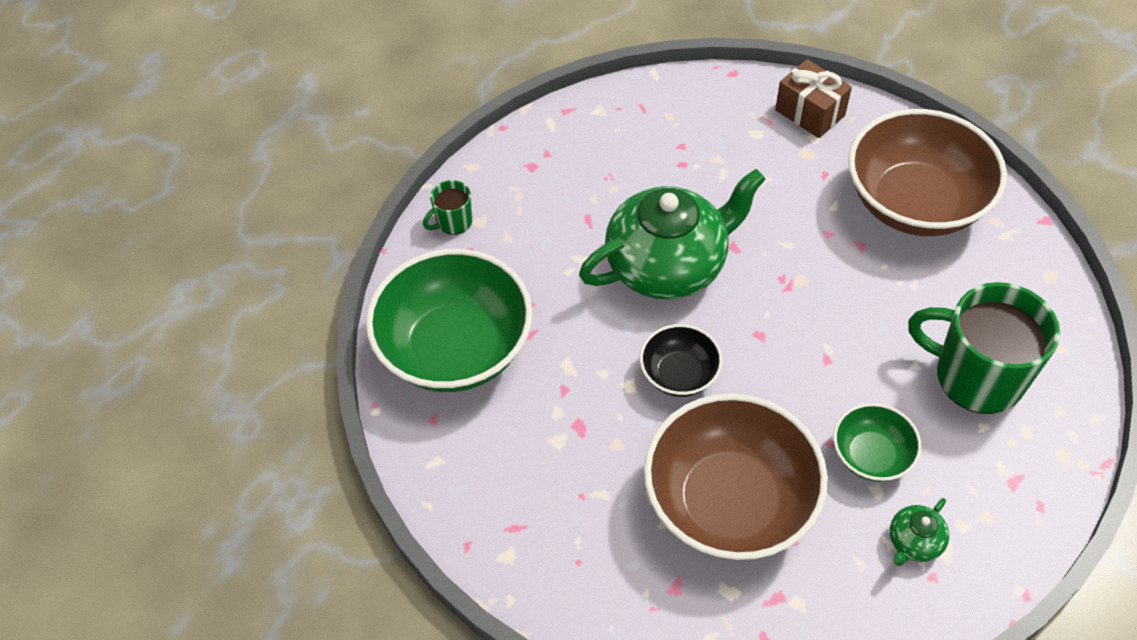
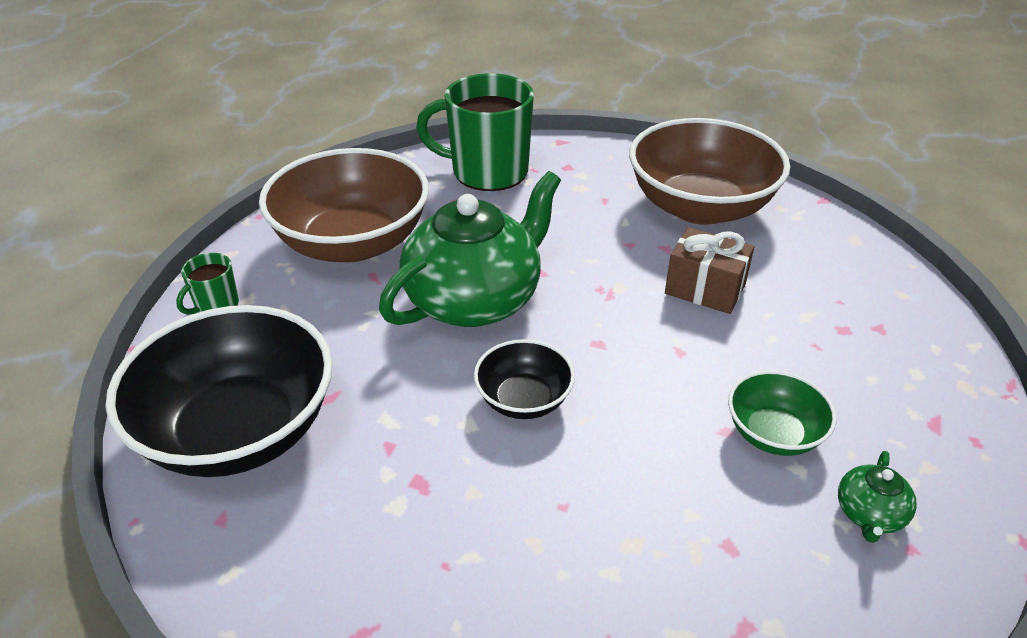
camera: 20 degrees left, 15 degrees down
(455, 348) = (239, 431): green bowl -> black bowl
(729, 502) = (636, 524): brown bowl -> brown bowl (352, 243)
(810, 113) = (570, 158): brown gift -> brown gift (705, 289)
(976, 376) = (837, 334): green mug -> green mug (487, 171)

